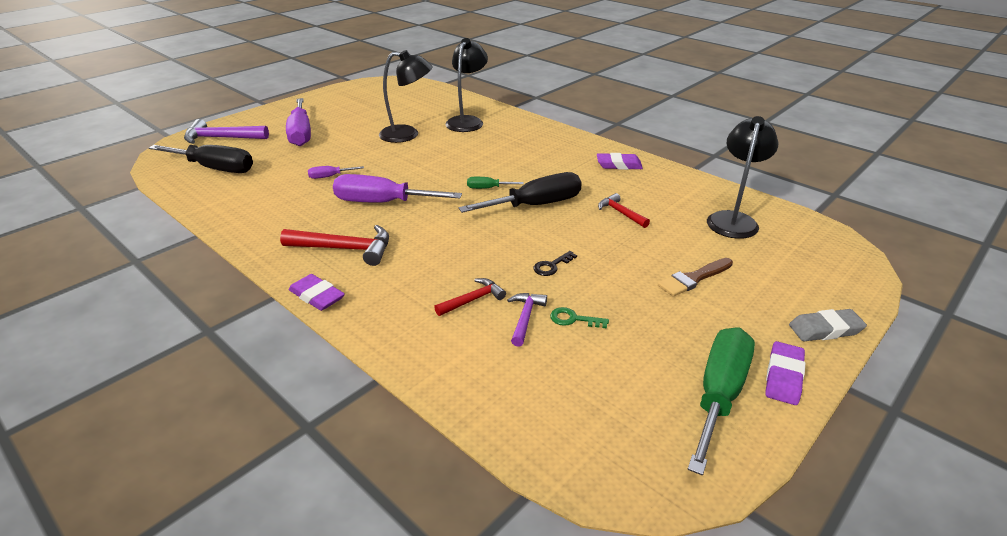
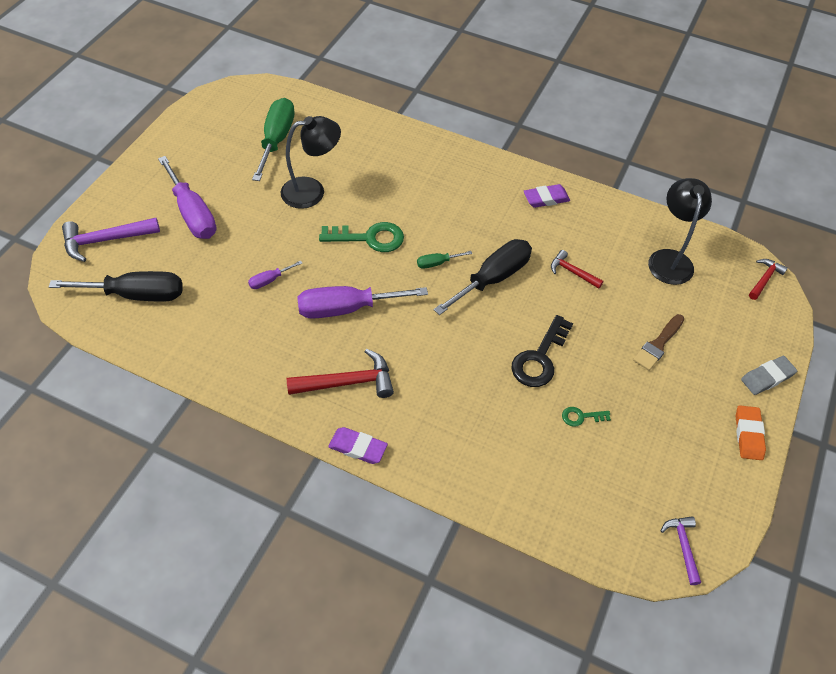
camera: 20 degrees left, 20 degrees up
(436, 165) = (369, 238): none -> green key
(467, 121) = (364, 153): black lamp -> none
(473, 300) = (492, 416): red hammer -> red hammer (764, 279)
(525, 318) = (543, 425): purple hammer -> purple hammer (683, 546)
(552, 266) = (540, 358): black key -> black key, size x1.98
(719, 394) = (709, 464): green screwdriver -> green screwdriver (276, 140)
(783, 376) = (748, 434): purple eraser -> orange eraser

